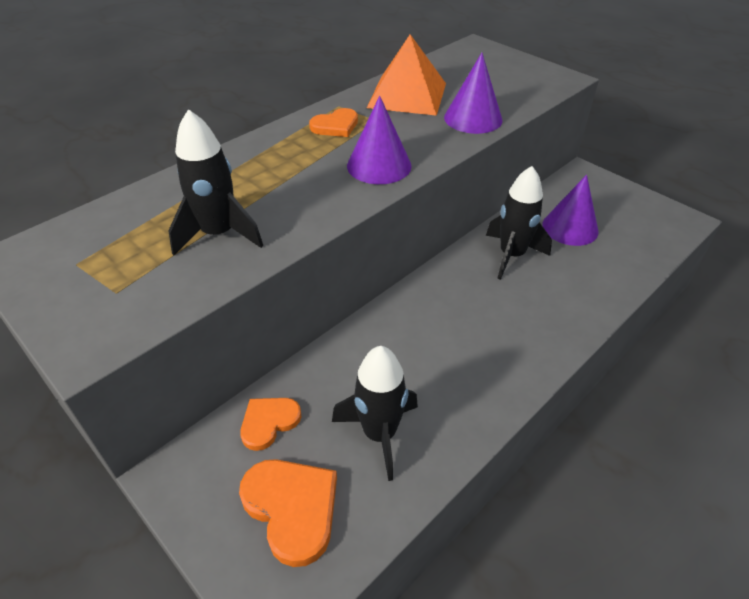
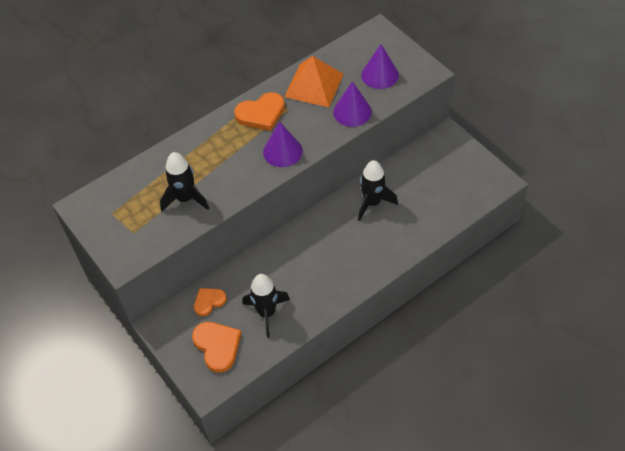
camera: 10 degrees right, 10 degrees up
(335, 126) = (261, 113): orange heart -> orange heart, size x1.56
(570, 227) = (419, 183): purple cone -> purple cone (380, 75)

